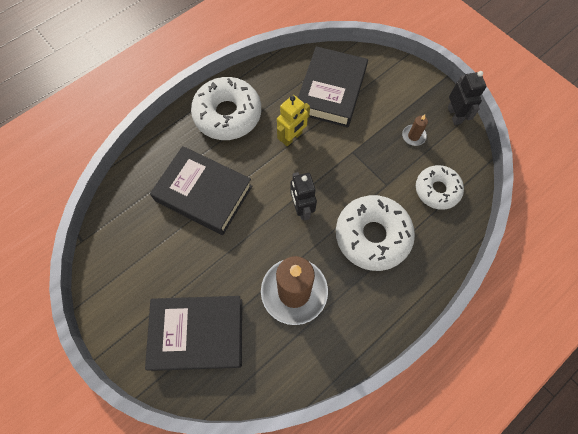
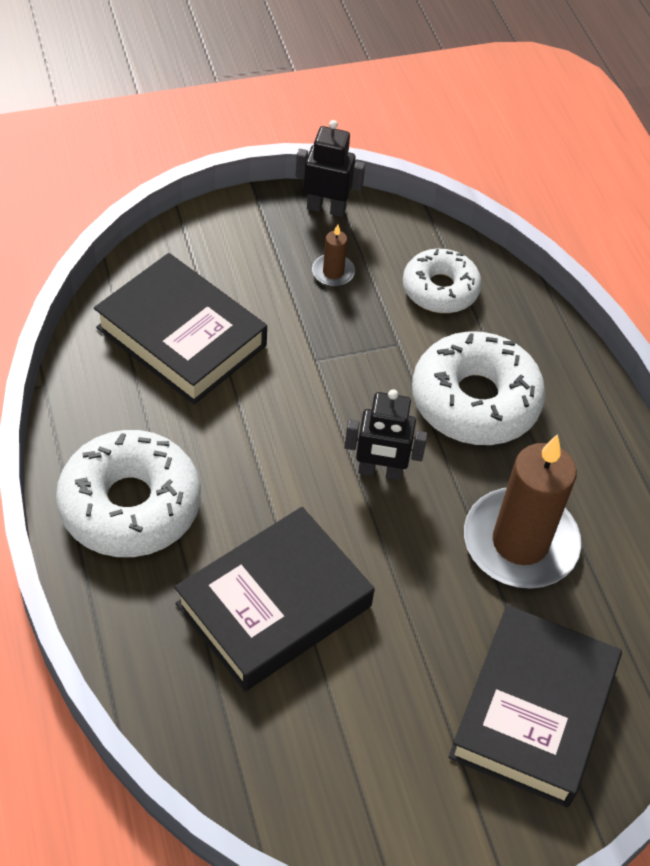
camera: 70 degrees left, 15 degrees down
(292, 137) = (239, 429): yellow robot -> none

